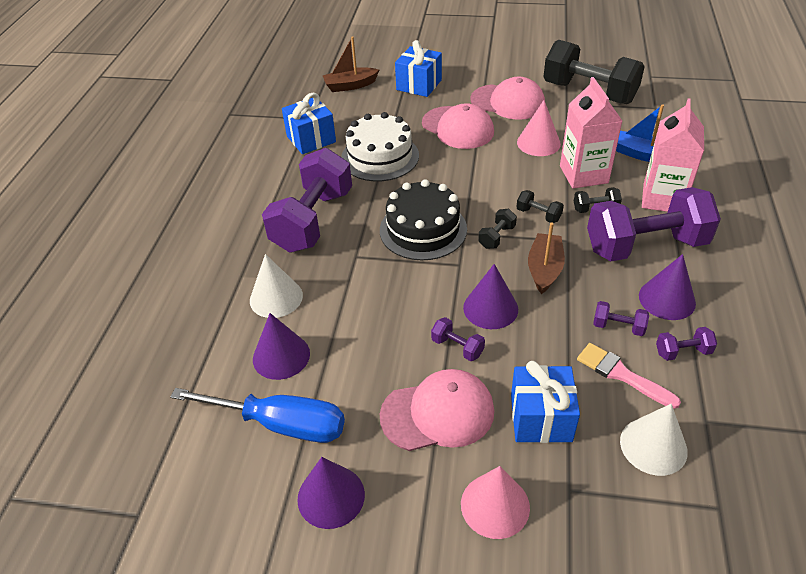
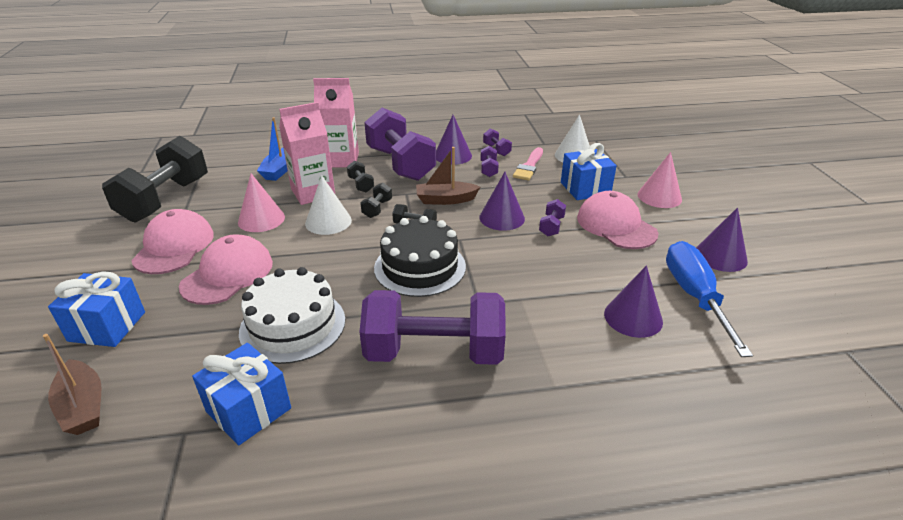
camera: 110 degrees left, 10 degrees down
(276, 297) = (568, 344): white cone -> white cone (328, 221)

